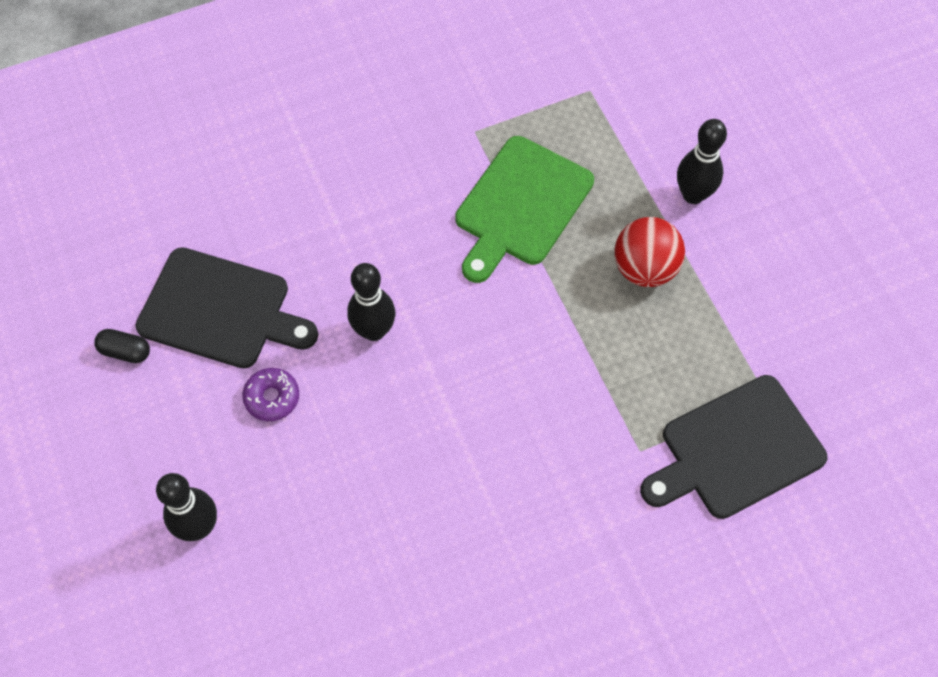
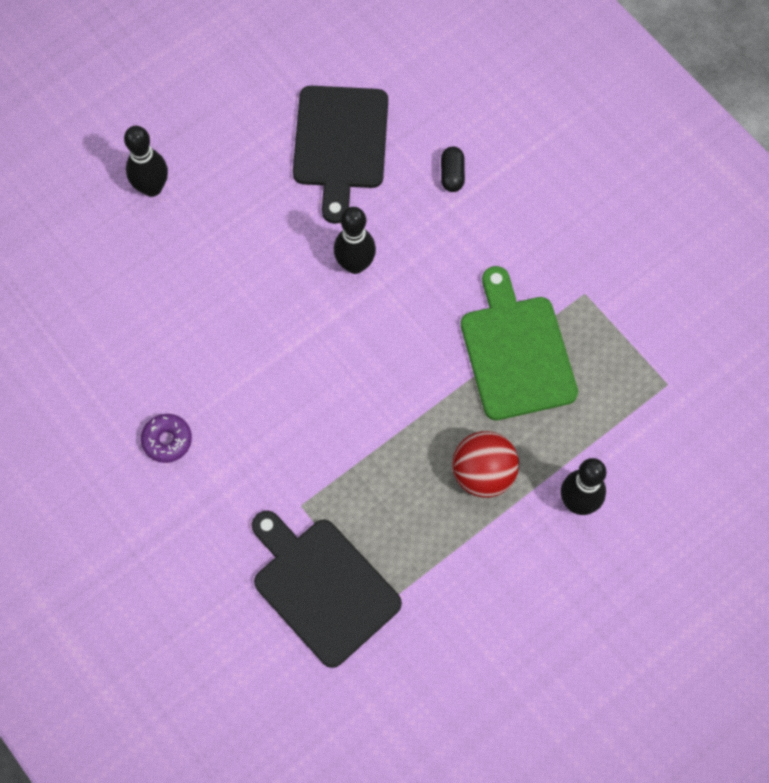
camera: 75 degrees right, 5 degrees up
(125, 351) = (284, 88): black capsule -> black capsule (452, 174)
(272, 398) = (273, 205): purple donut -> purple donut (167, 440)
(520, 206) = (516, 352): green cutting board -> green cutting board turned 60 degrees clockwise

